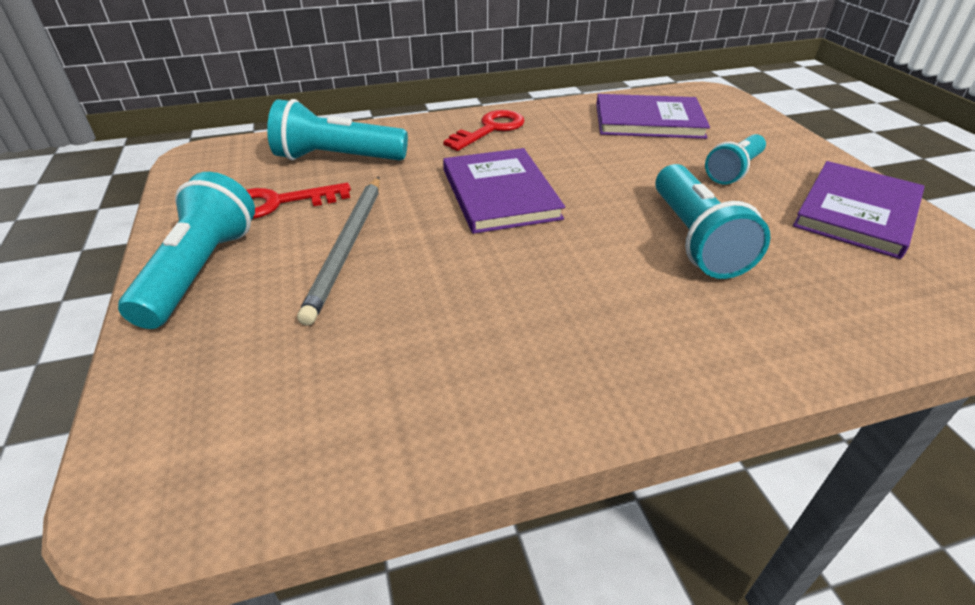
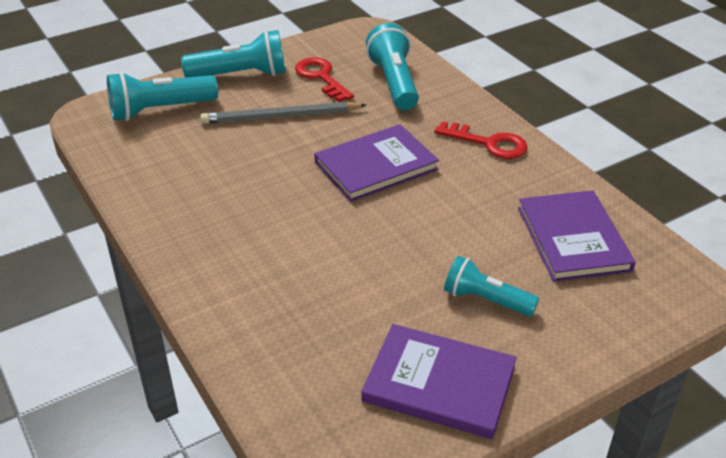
camera: 75 degrees right, 0 degrees up
(695, 239) = (348, 273): turquoise flashlight -> turquoise flashlight (160, 110)

